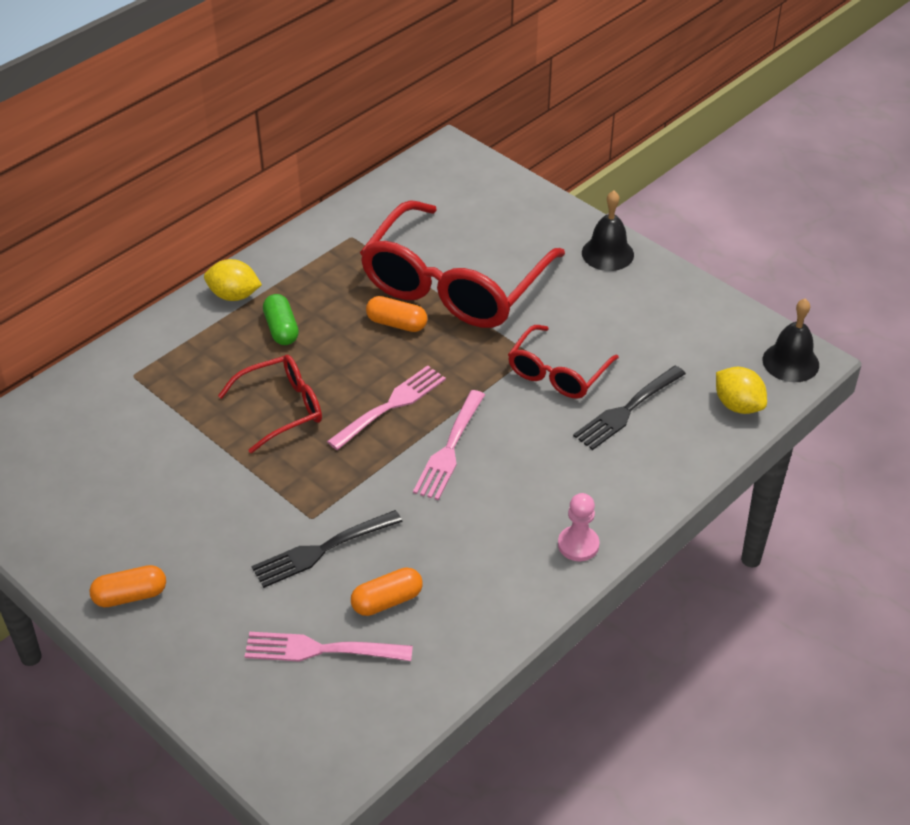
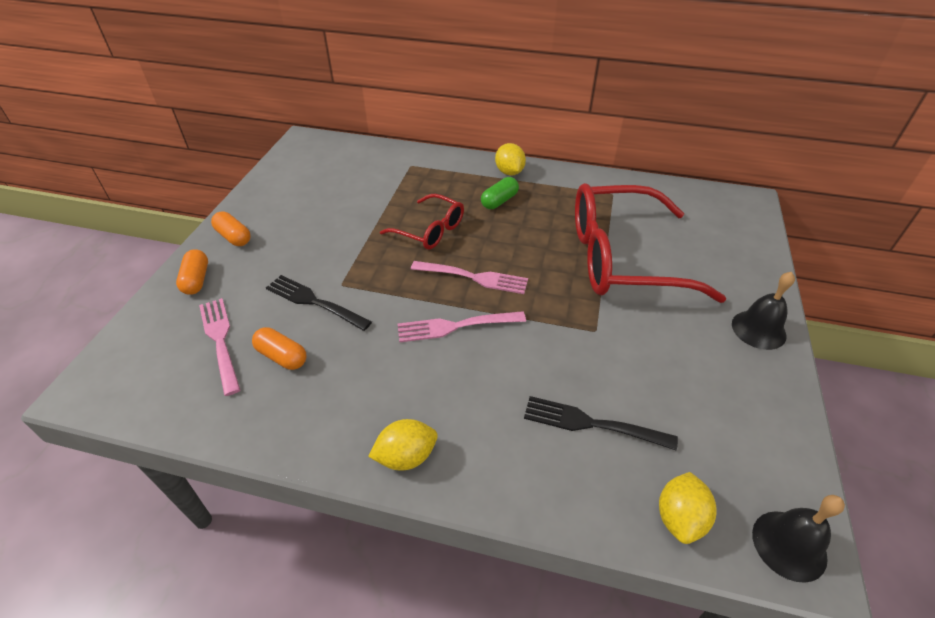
camera: 60 degrees right, 0 degrees up
(396, 323) = (554, 247): orange capsule -> orange capsule (196, 280)
(557, 373) = (590, 356): red glasses -> none
(578, 545) = (406, 456): pink pawn -> yellow lemon

